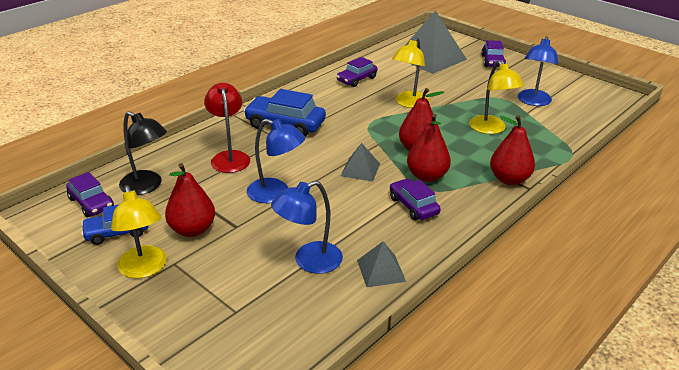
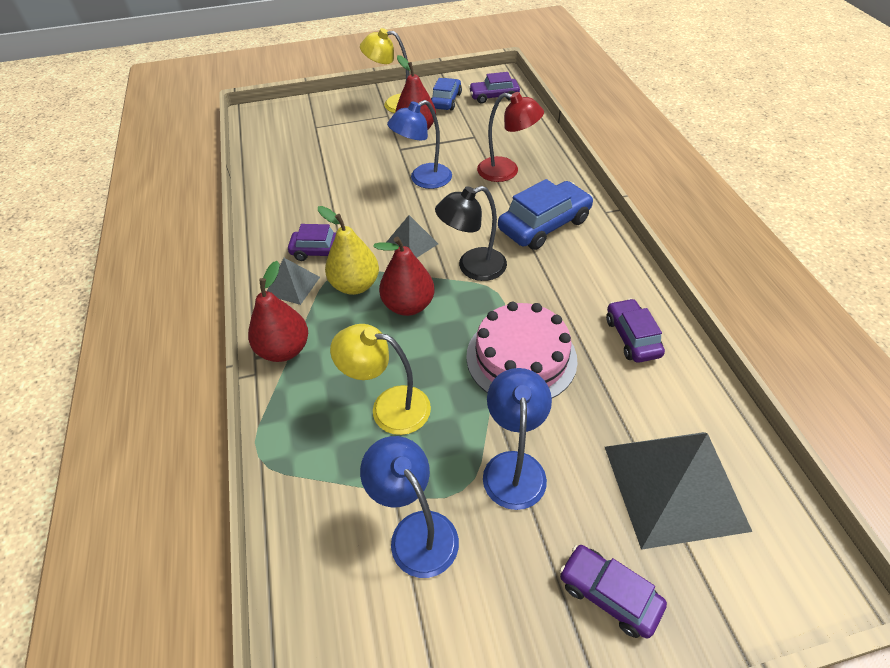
camera: 125 degrees right, 15 degrees up
(147, 186) = (495, 122): black lamp -> black lamp (472, 267)
(309, 261) = (324, 168): blue lamp -> blue lamp (513, 466)
(381, 270) = (275, 197): grey pyramid -> grey pyramid (292, 286)
(409, 103) = (521, 357): yellow lamp -> pink cake
(427, 176) = (355, 285): red pear -> yellow pear

